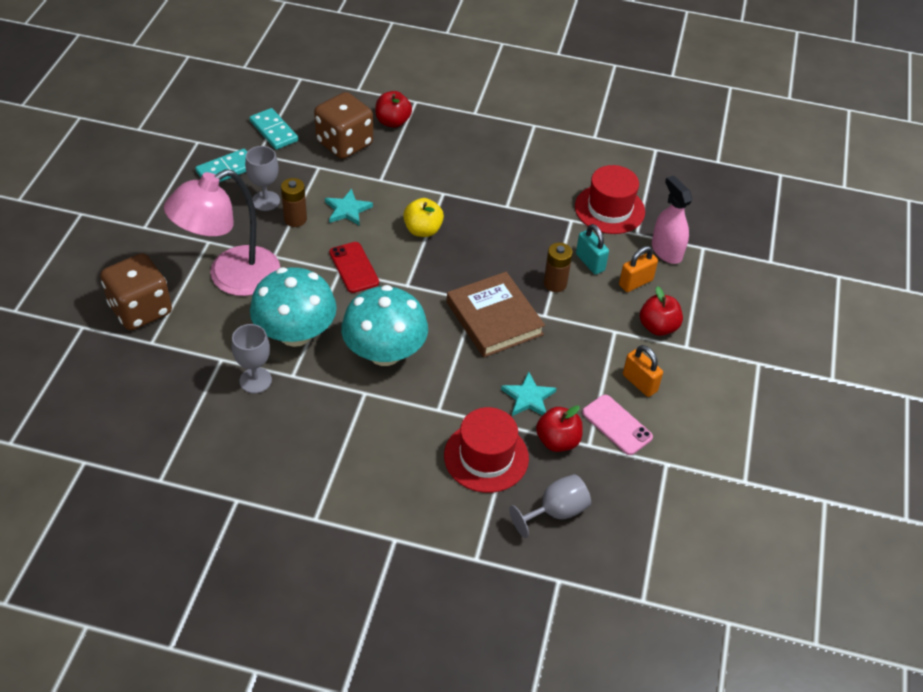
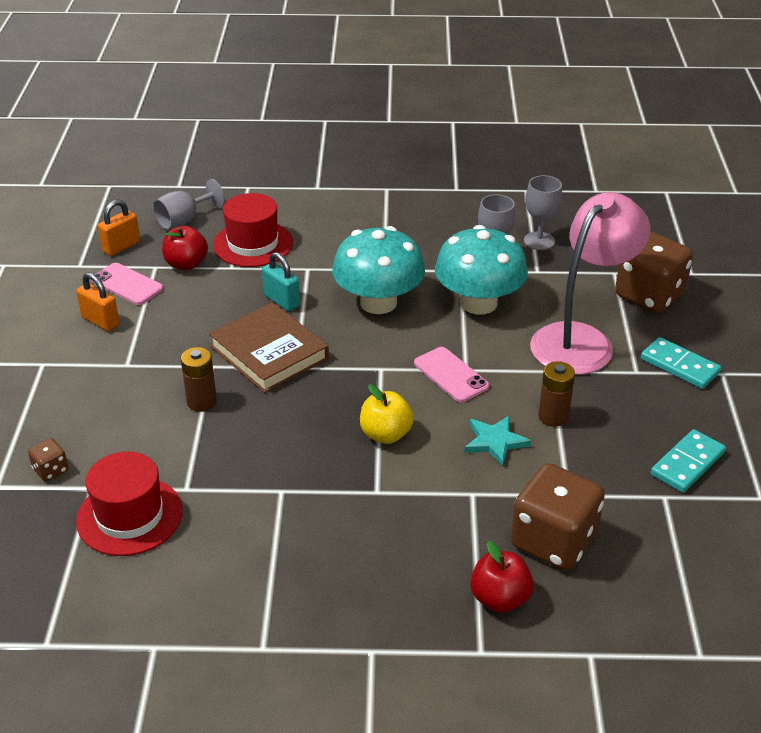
camera: 170 degrees right, 10 degrees down
(265, 201) = (605, 432): grey goblet -> grey goblet (539, 241)
(274, 131) = (669, 539): turquoise domino -> turquoise domino (679, 366)
(354, 267) = (451, 375): red phone -> pink phone
(528, 397) = (219, 291): turquoise star -> none
(590, 262) = (157, 435): turquoise padlock -> turquoise padlock (282, 301)
(635, 283) = (97, 421): orange padlock -> orange padlock (121, 247)
(658, 327) = (74, 377): red apple -> none
(666, 251) = (51, 470): pink spray bottle -> brown dice

